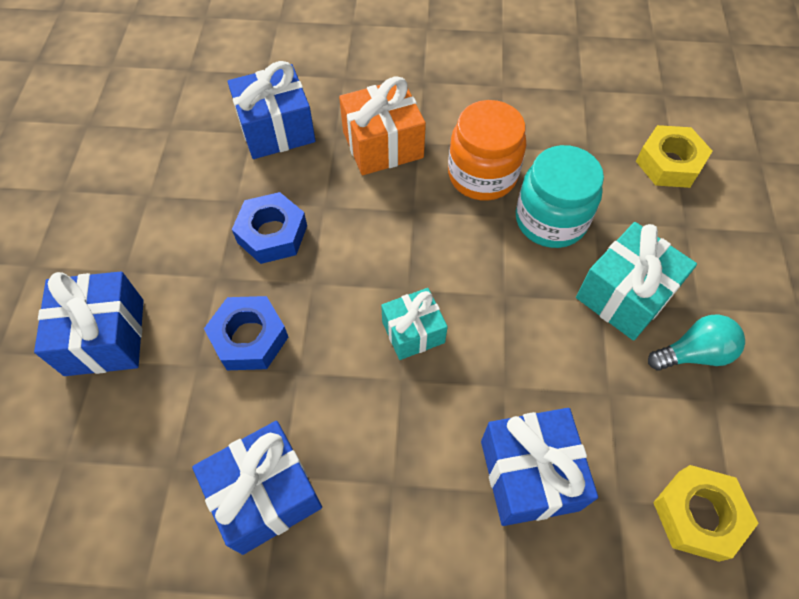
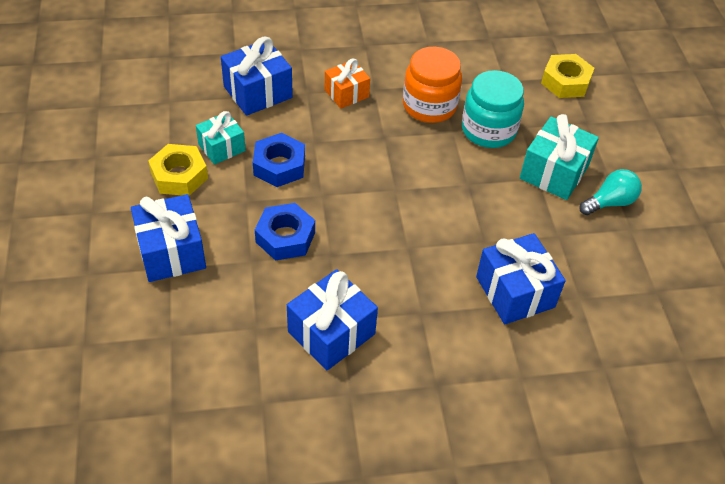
camera: 15 degrees left, 10 degrees down
(383, 145) = (346, 93): orange gift -> orange gift, size x0.65
(413, 332) = (407, 216): turquoise gift -> turquoise gift (222, 147)
(698, 515) = (634, 297): yellow nut -> yellow nut (179, 176)

